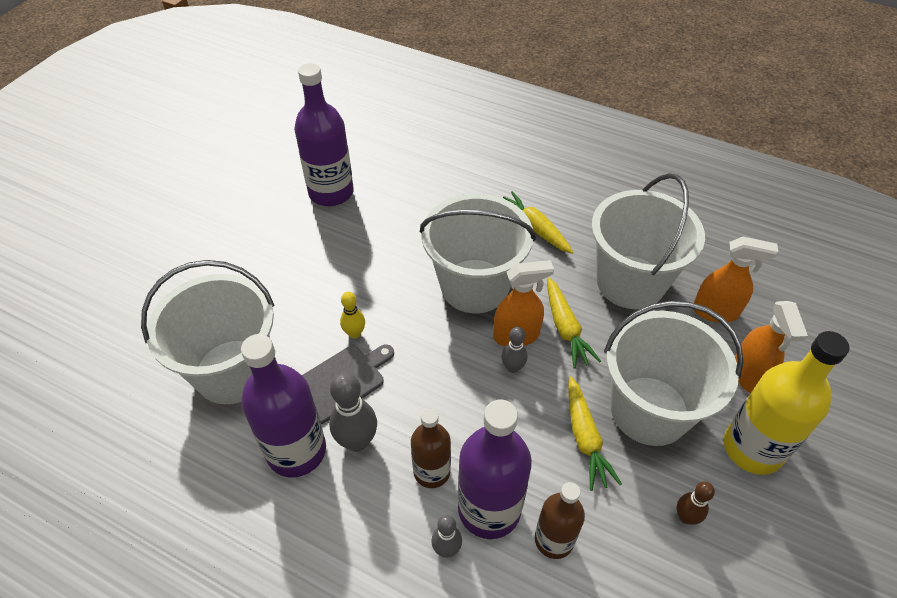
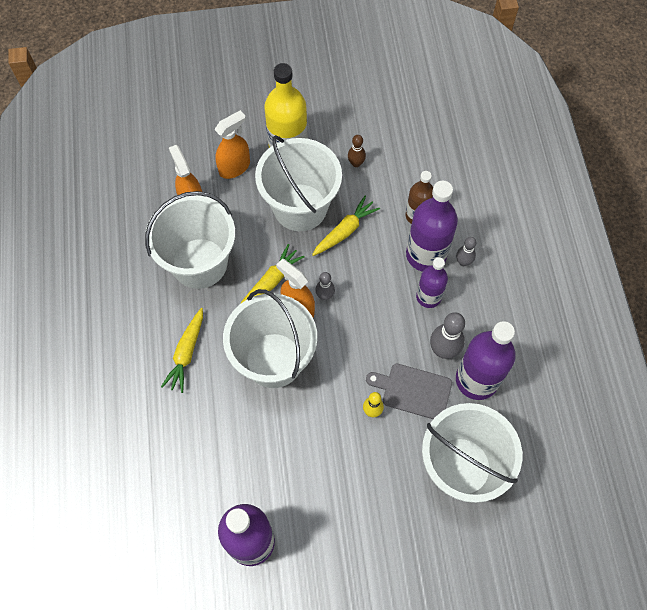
camera: 125 degrees left, 15 degrees up
(432, 471) = (428, 297): brown bottle -> purple bottle

